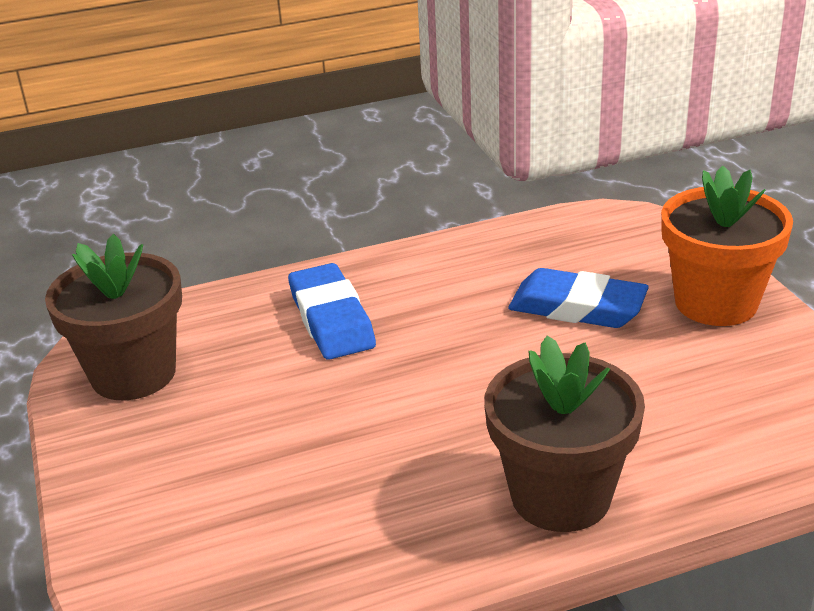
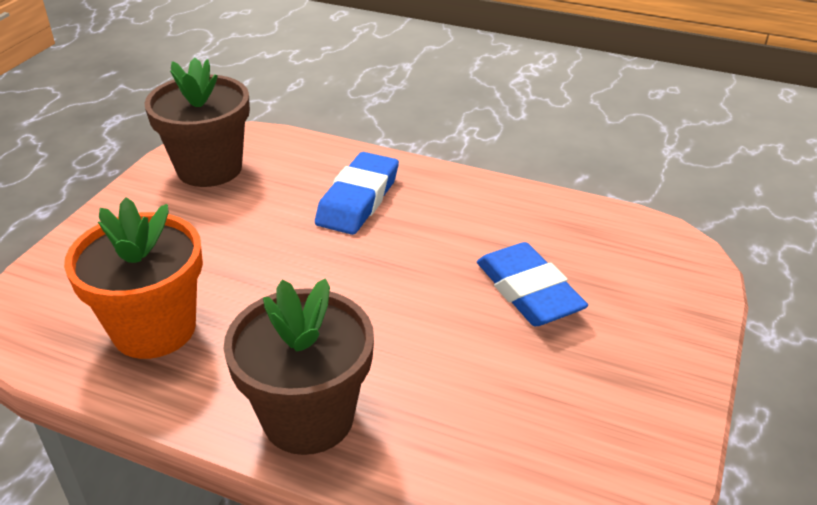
camera: 40 degrees right, 5 degrees up
(716, 302) = (645, 357): orange flower pot -> orange flower pot (154, 329)

